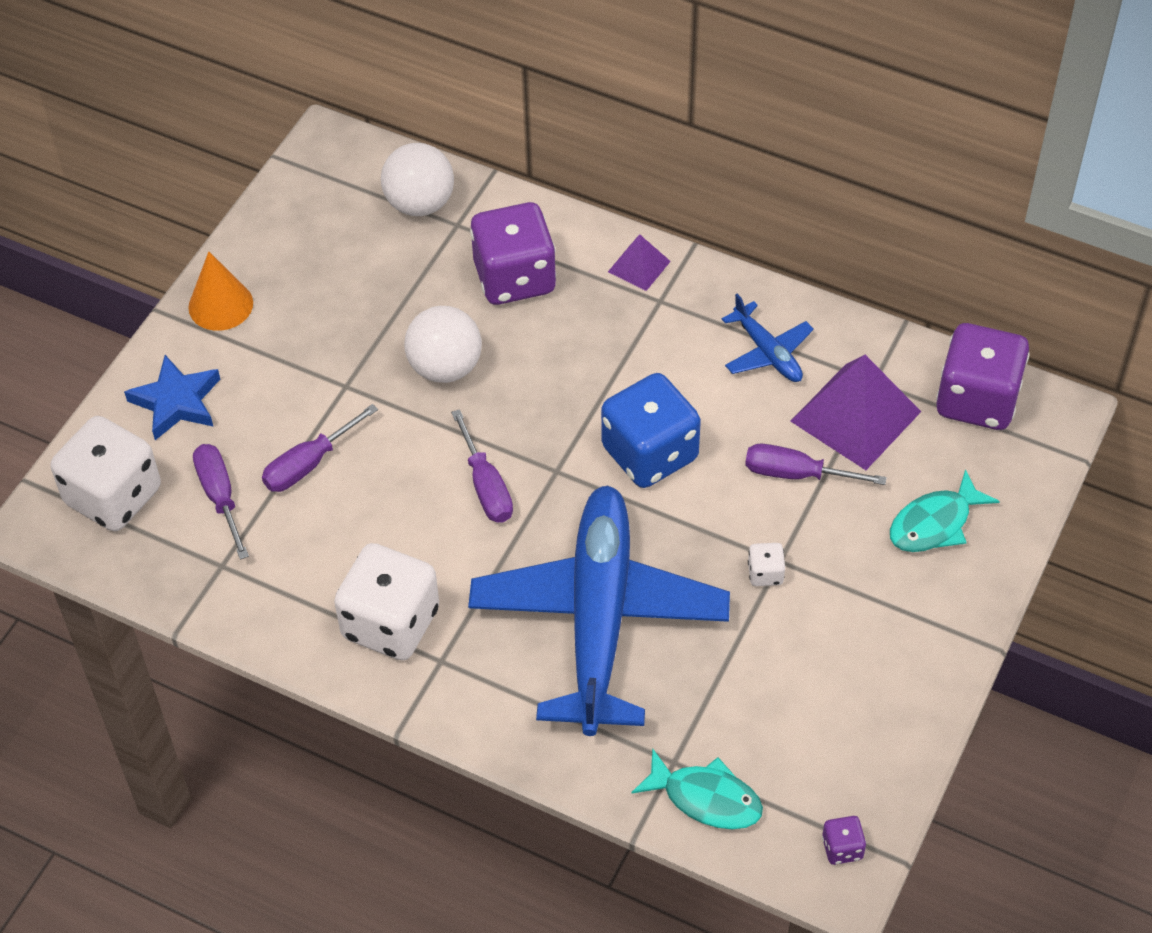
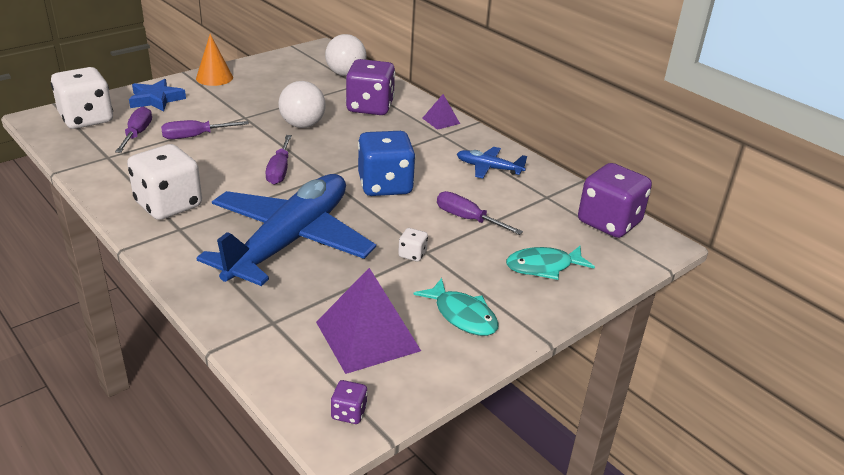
camera: 20 degrees right, 20 degrees down
(706, 798) = (276, 348): turquoise fish -> turquoise fish (462, 315)
(767, 352) = (489, 168): blue plane -> blue plane turned 120 degrees clockwise
(855, 416) = (524, 207): purple pyramid -> purple pyramid (367, 336)

